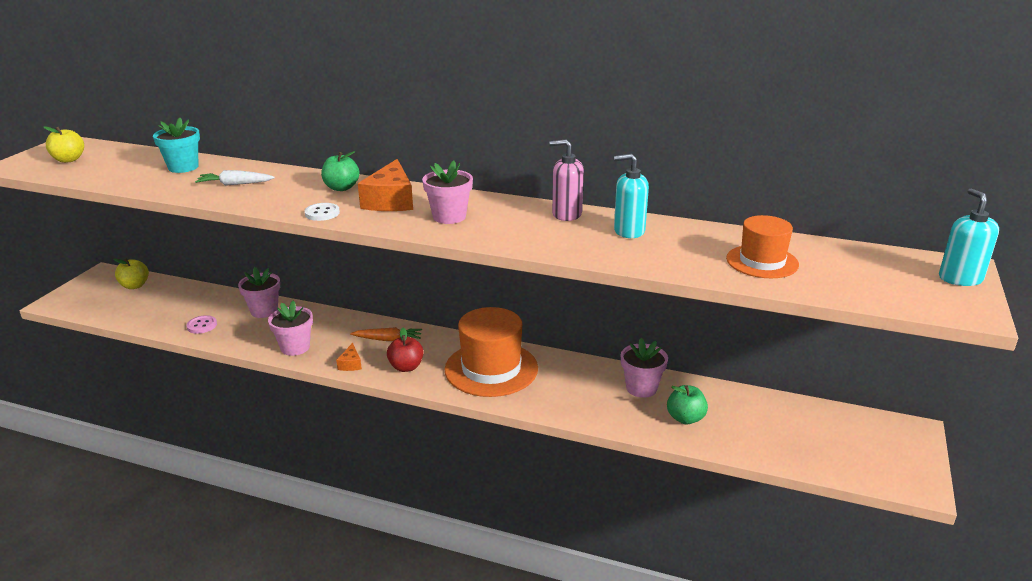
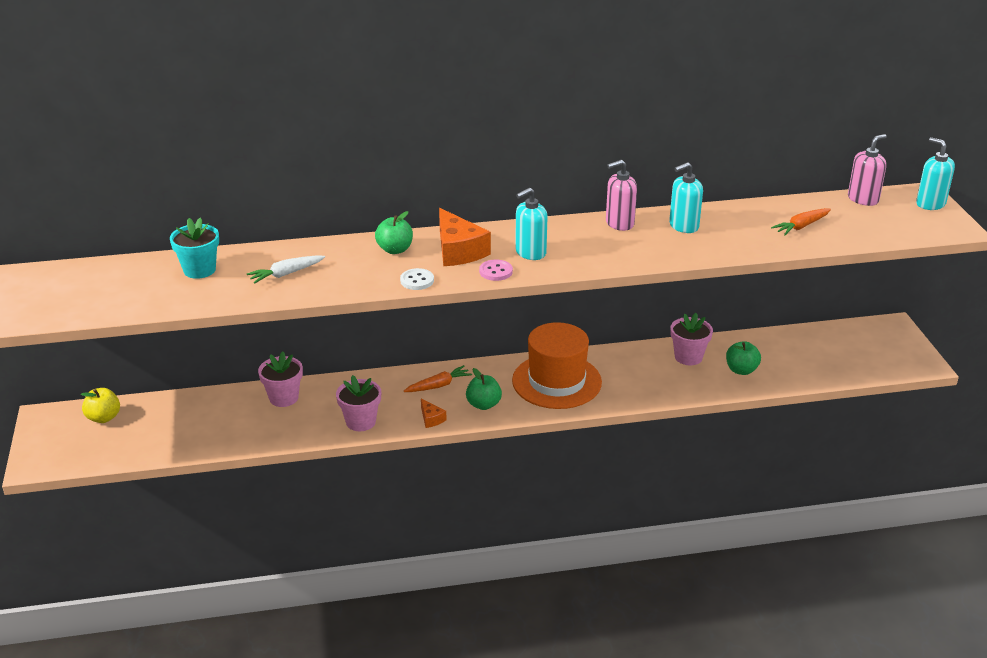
camera: 30 degrees left, 5 degrees up
(69, 160) = (52, 295): yellow apple -> none
(202, 325) = (239, 433): pink button -> pink button (496, 271)
(406, 367) = (483, 404): red apple -> green apple
(449, 217) = (530, 252): pink flower pot -> turquoise soap dispenser
(762, 261) = (801, 226): orange hat -> orange carrot
(872, 254) = (863, 199): none -> pink soap dispenser

